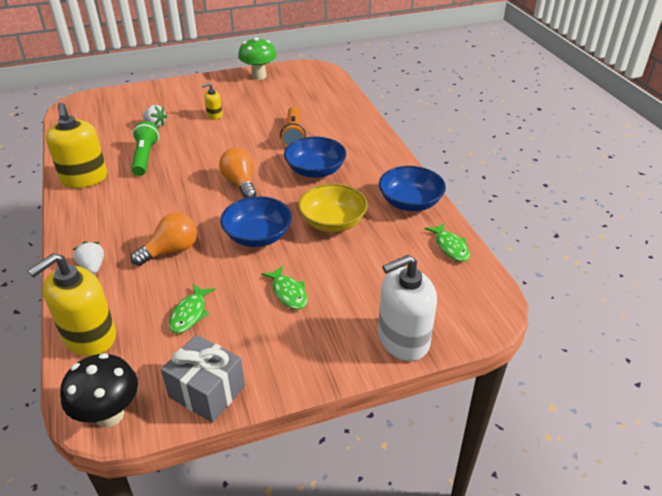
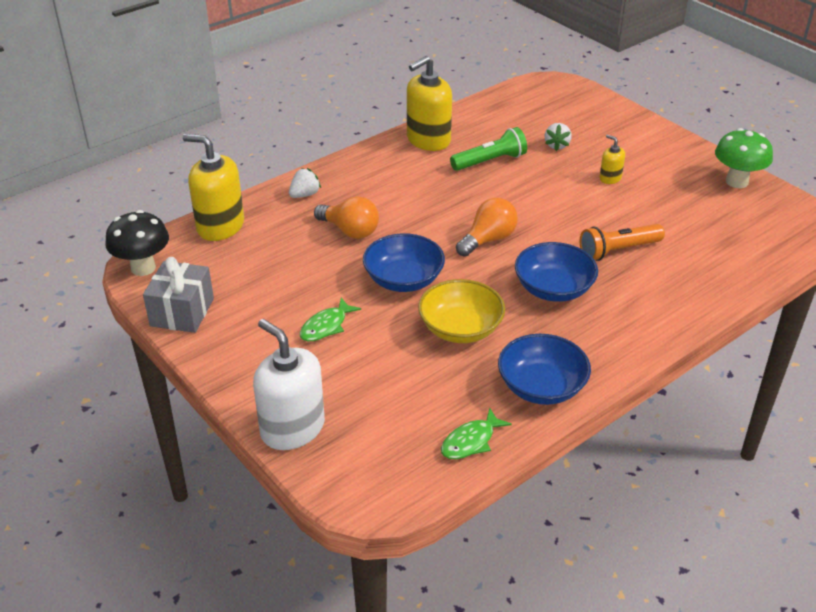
camera: 70 degrees right, 0 degrees up
(190, 314) = (270, 271): green fish -> none

